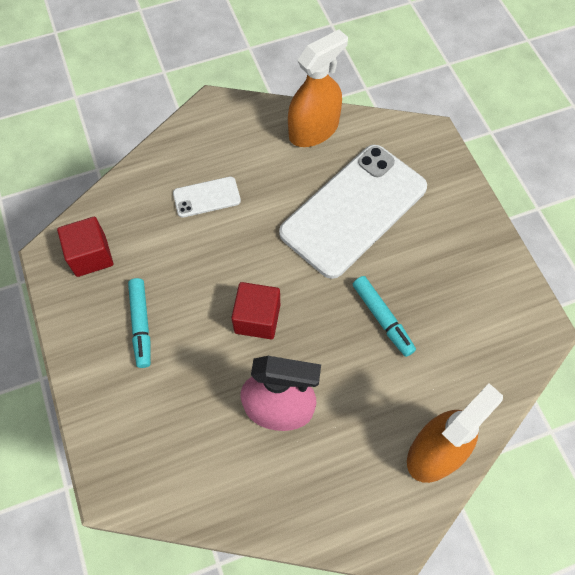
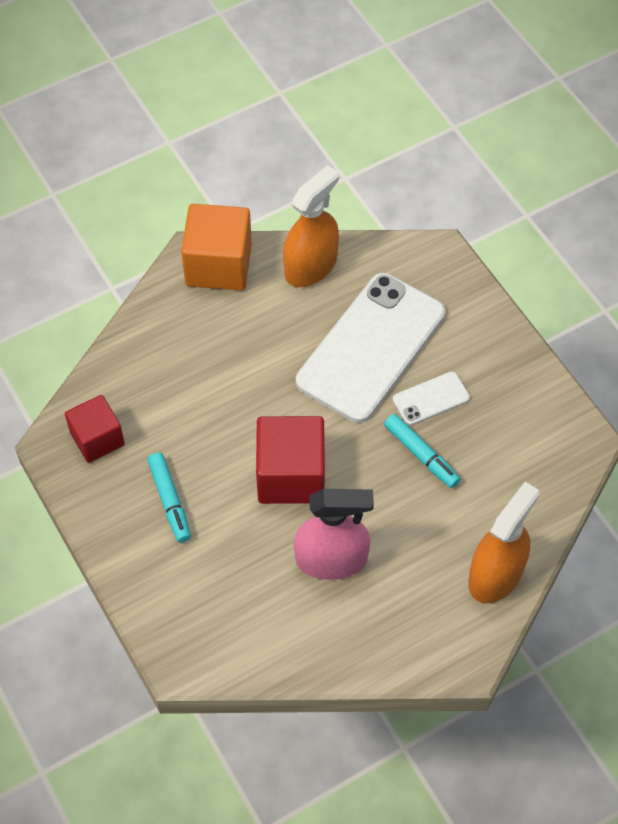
camera: 10 degrees left, 5 degrees down
(206, 197) = (208, 357): white phone -> white phone (431, 398)
(233, 117) = (218, 265): none -> orange cube
(257, 318) = (291, 475): red cube -> red cube, size x1.53

